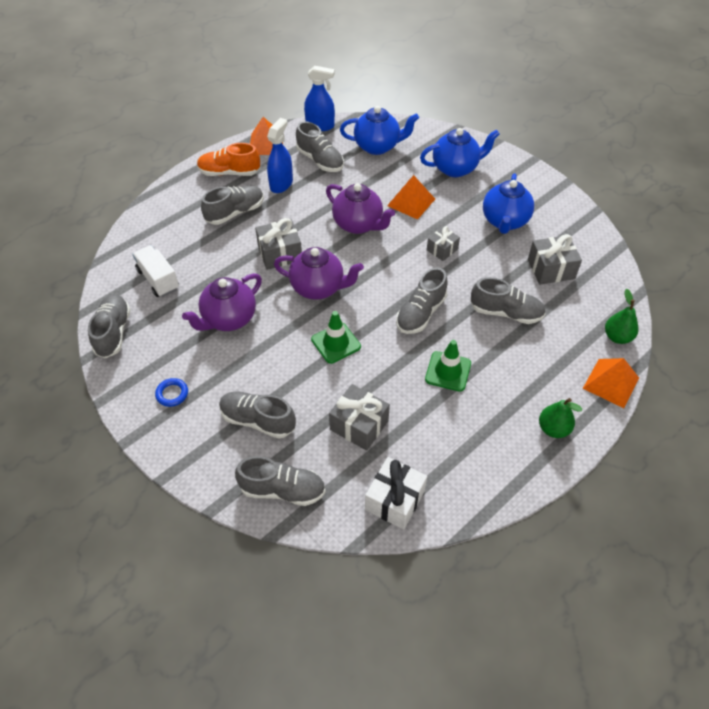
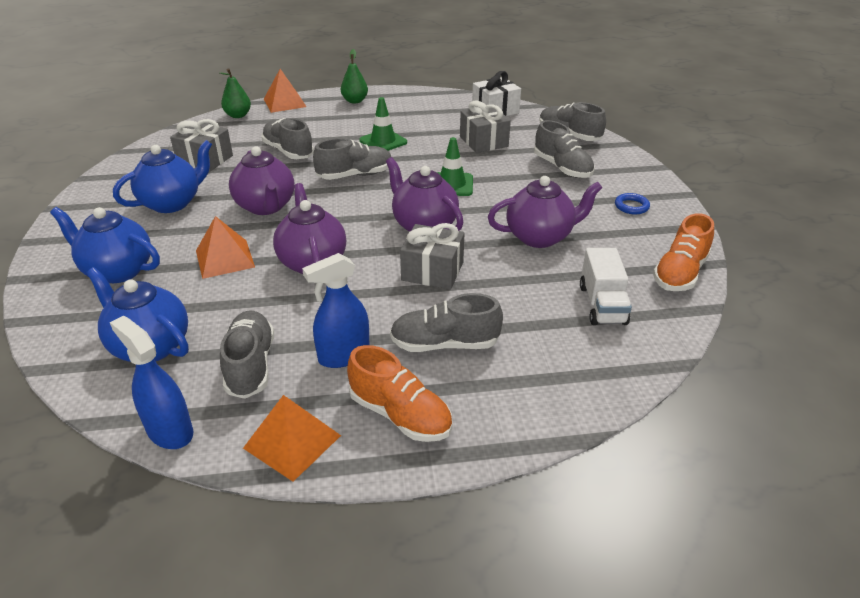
camera: 145 degrees left, 15 degrees down
(113, 332) = (680, 273): grey shoe -> orange shoe
(442, 249) = (266, 207): grey gift -> purple teapot

